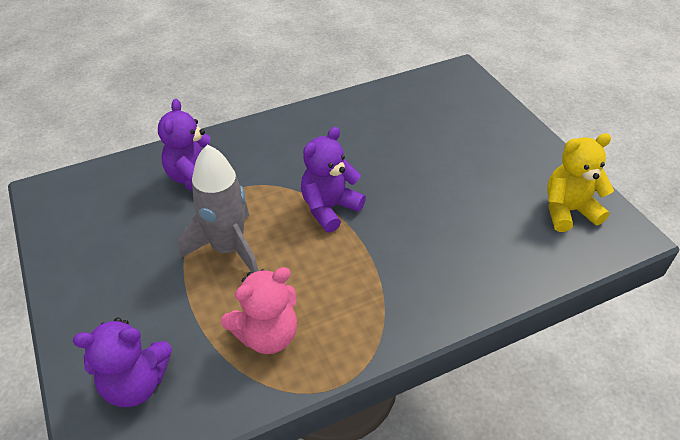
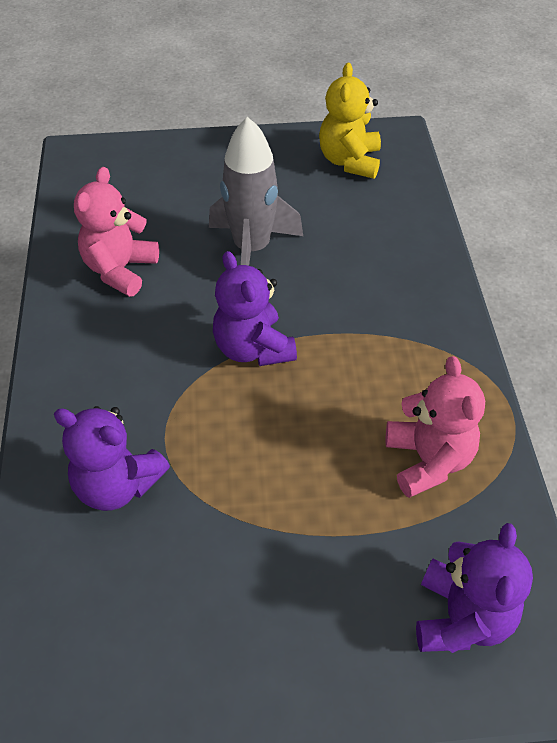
camera: 70 degrees left, 5 degrees up
(228, 249) = (276, 472): grey rocket -> grey rocket (252, 249)
(366, 124) = (120, 270): none -> pink teddy bear

